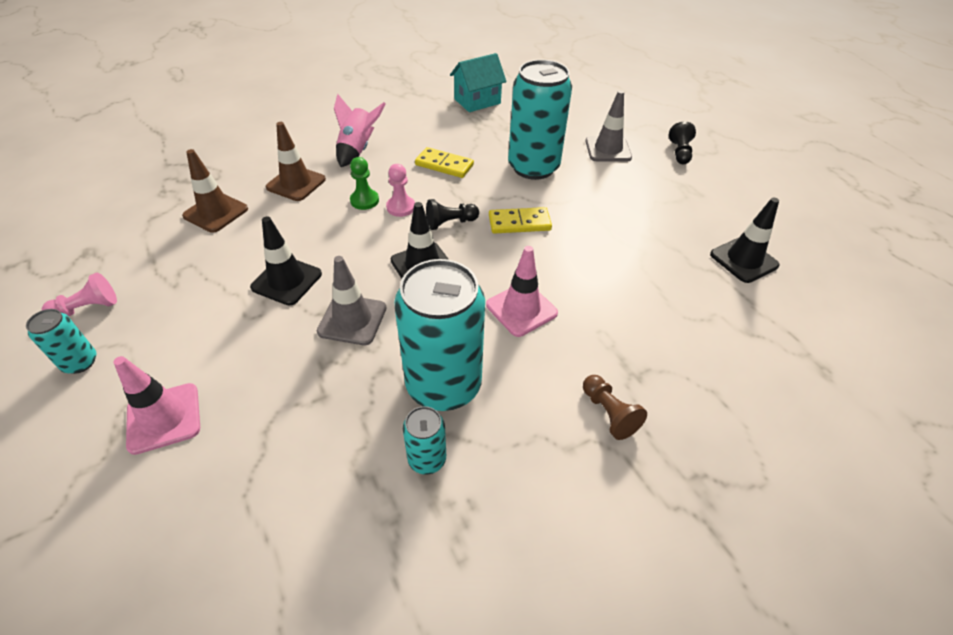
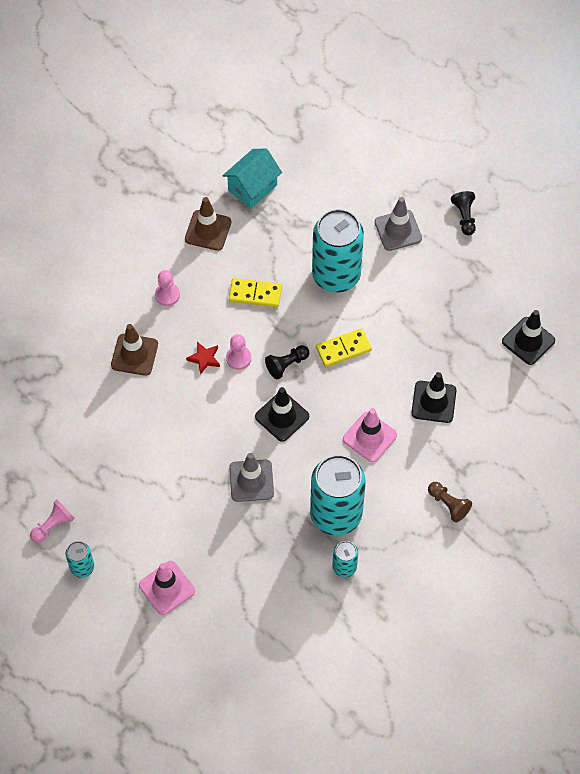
camera: 15 degrees left, 15 degrees up
(216, 212) = (86, 407): brown traffic cone -> brown traffic cone (208, 230)
(287, 281) = (185, 460): black traffic cone -> black traffic cone (433, 402)
(358, 150) = (167, 295): pink rocket -> pink pawn
(364, 200) = (204, 359): green pawn -> red star

